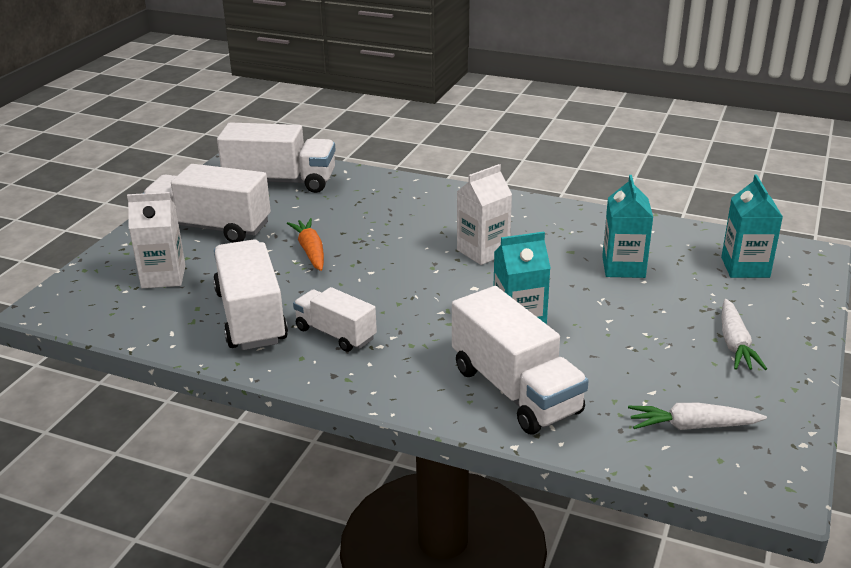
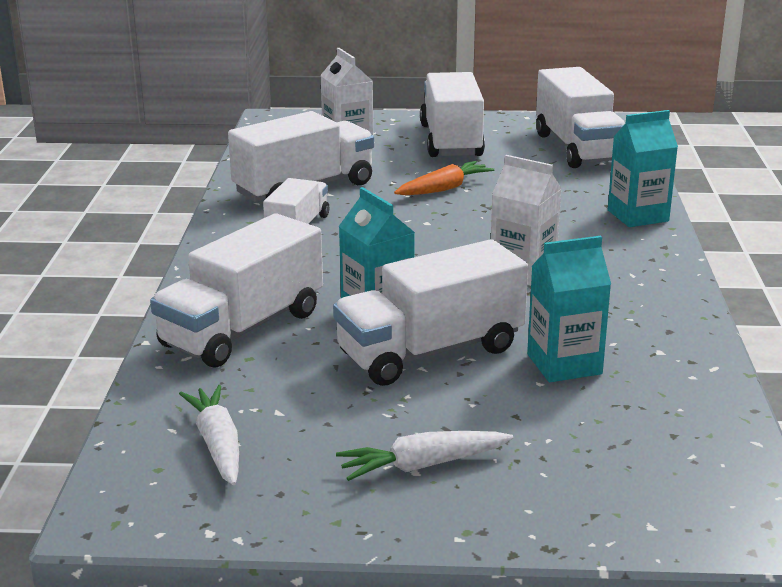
camera: 70 degrees right, 5 degrees down
(587, 312) = (430, 352): none -> white truck
(745, 267) = (652, 463): turquoise carton -> turquoise carton (638, 216)

